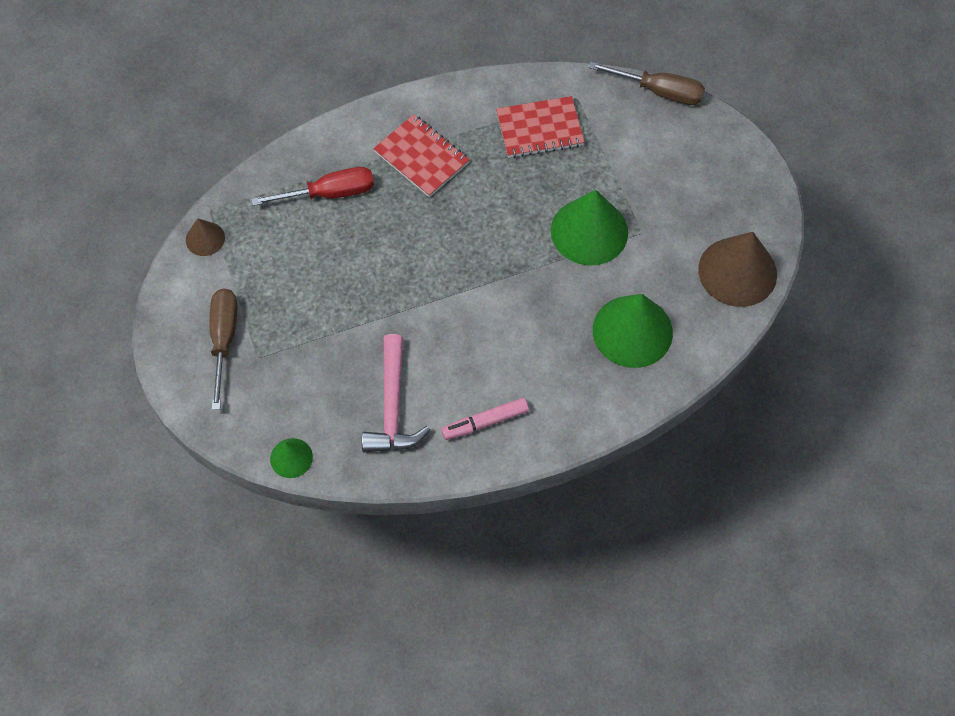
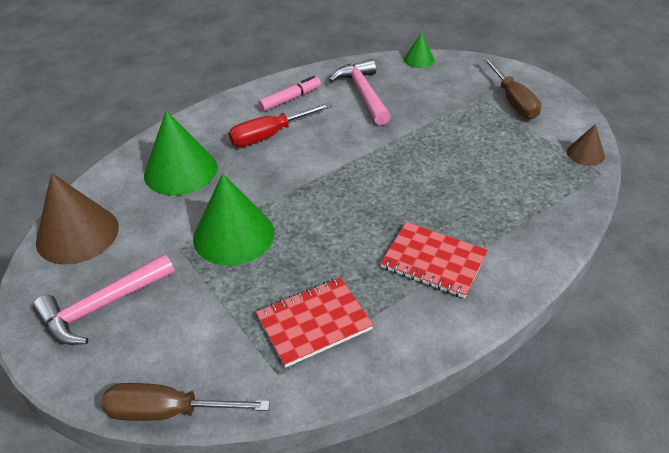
camera: 165 degrees right, 20 degrees down
(329, 193) = (504, 209): red screwdriver -> red screwdriver (270, 135)
(710, 186) = (101, 307): none -> pink hammer

